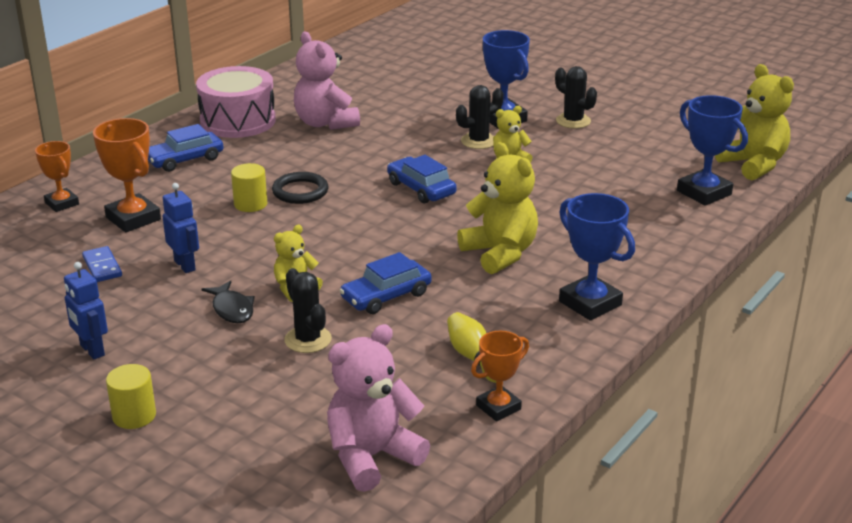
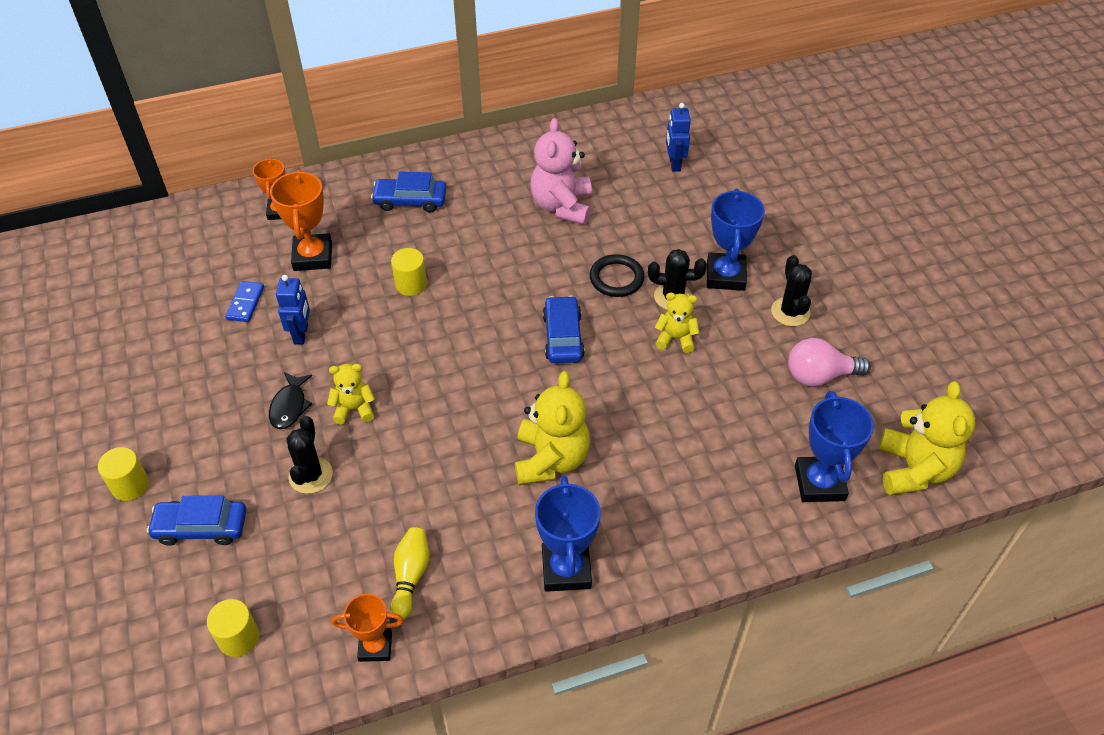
camera: 35 degrees right, 20 degrees up
(91, 350) = (162, 396): blue robot -> blue robot (674, 164)
(238, 121) = (493, 169): pink drum -> none
(300, 191) = (462, 288): black ring -> black ring (616, 278)
(372, 457) = (238, 638): pink teddy bear -> yellow cylinder
(386, 296) = (412, 459): blue car -> blue car (201, 527)
(634, 144) = (819, 376): none -> pink light bulb

